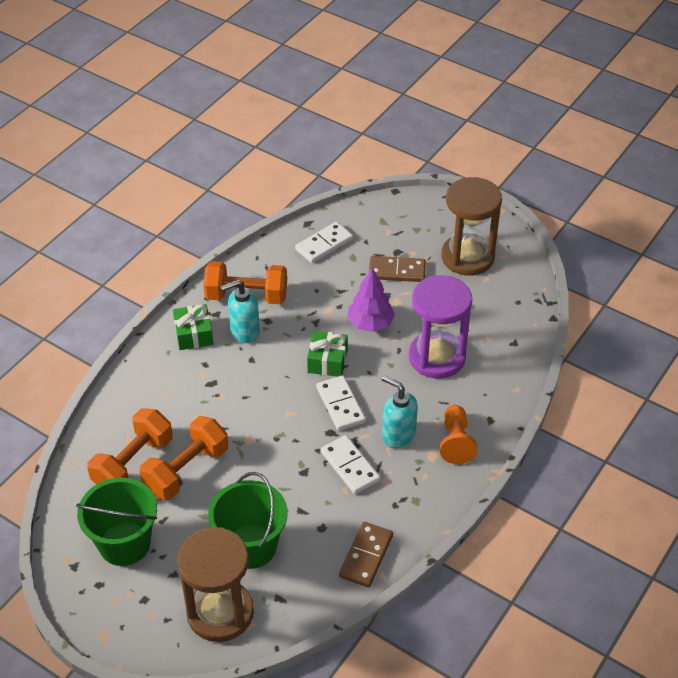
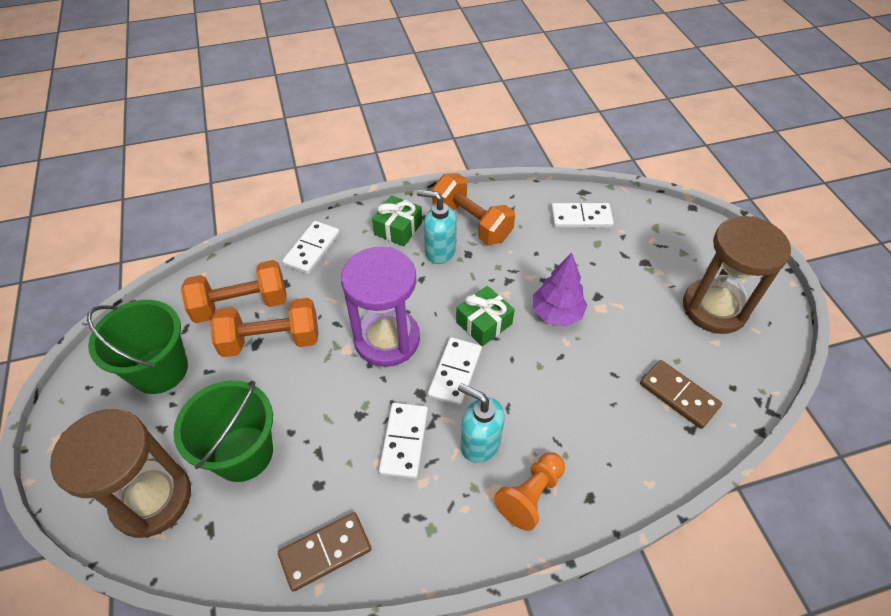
camera: 40 degrees right, 5 degrees up
(141, 391) = (312, 249): none -> white domino
(397, 271) = (628, 280): brown domino -> brown domino (678, 395)
(398, 435) = (479, 443): turquoise soap dispenser -> turquoise soap dispenser turned 45 degrees counterclockwise
(437, 357) = (592, 389): purple hourglass -> purple hourglass (387, 339)

